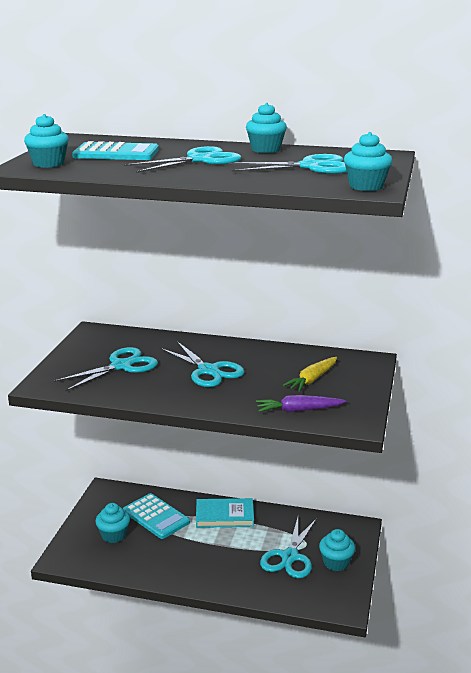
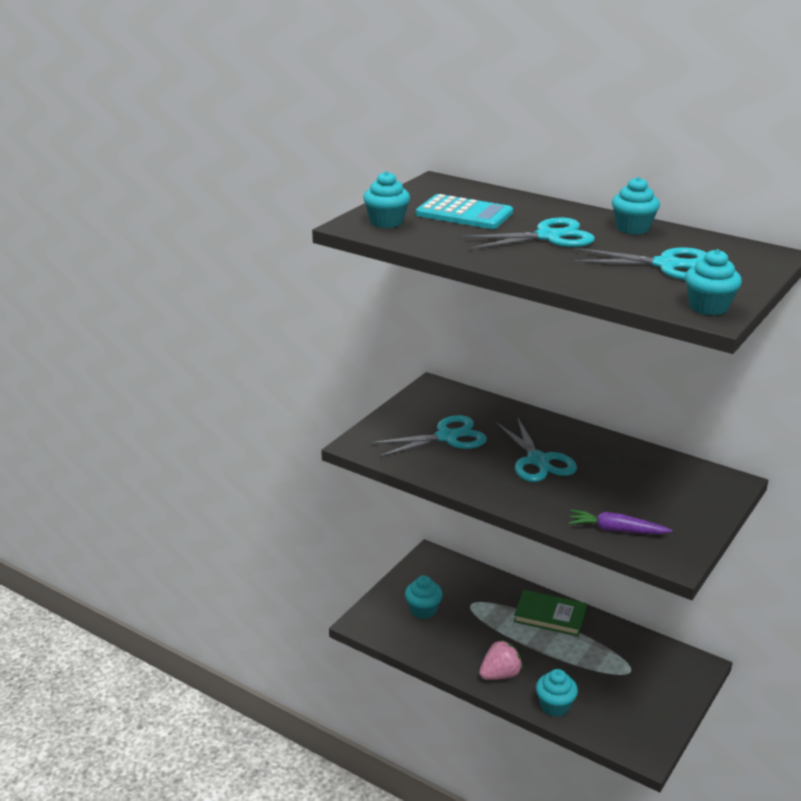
camera: 20 degrees right, 5 degrees up
(156, 517) = (474, 599): turquoise calculator -> none
(200, 573) = (500, 675): none -> pink strawberry
(224, 515) = (550, 616): turquoise book -> green book
(290, 557) = (605, 681): turquoise scissors -> none
(312, 379) = (649, 494): yellow carrot -> none
(336, 563) = (656, 700): turquoise cupcake -> turquoise cupcake (555, 706)

